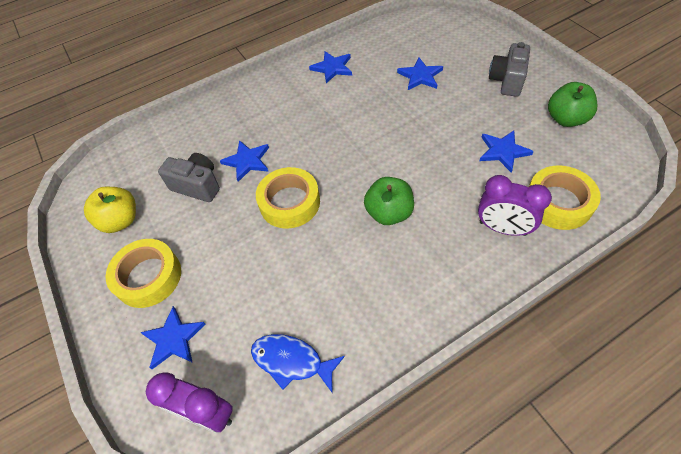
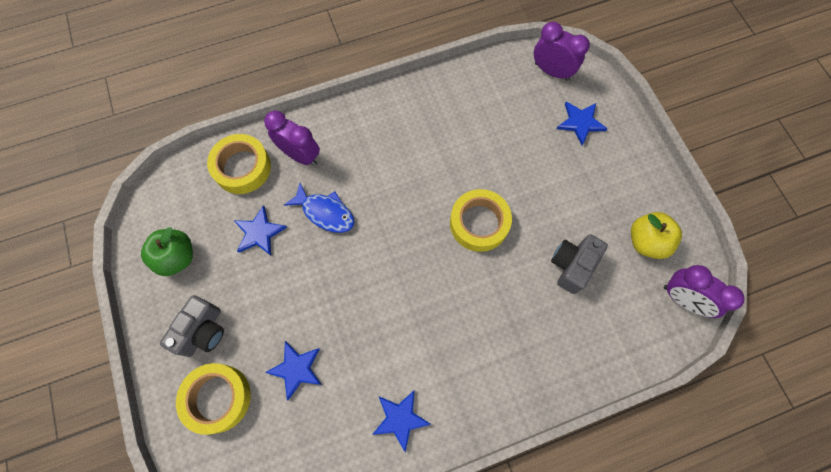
camera: 175 degrees left, 15 degrees up
(99, 181) = (682, 299): none -> purple clock
(148, 277) = (608, 177): yellow tape -> yellow tape (217, 398)
(197, 186) = (572, 266): grey camera -> grey camera turned 90 degrees clockwise
(247, 161) = (519, 285): blue star -> none
(292, 361) = (491, 91): blue fish -> blue fish (325, 212)
(389, 213) = (390, 191): green apple -> none

